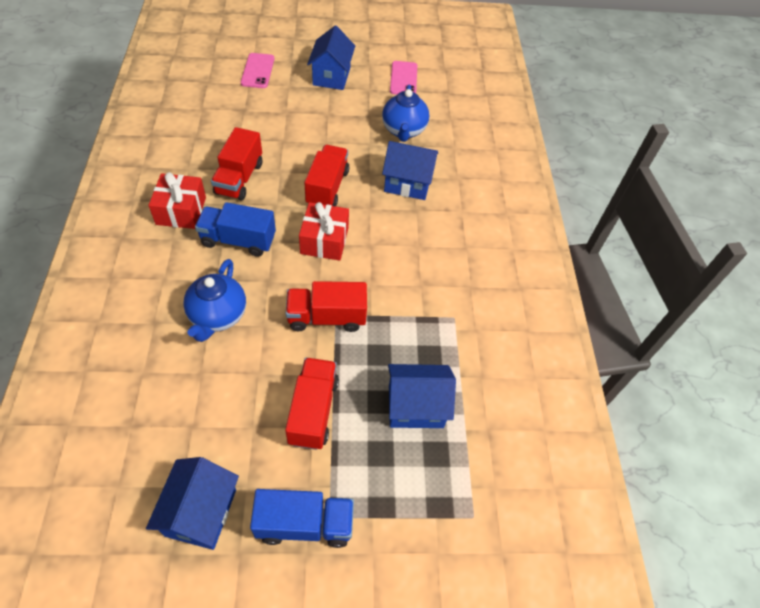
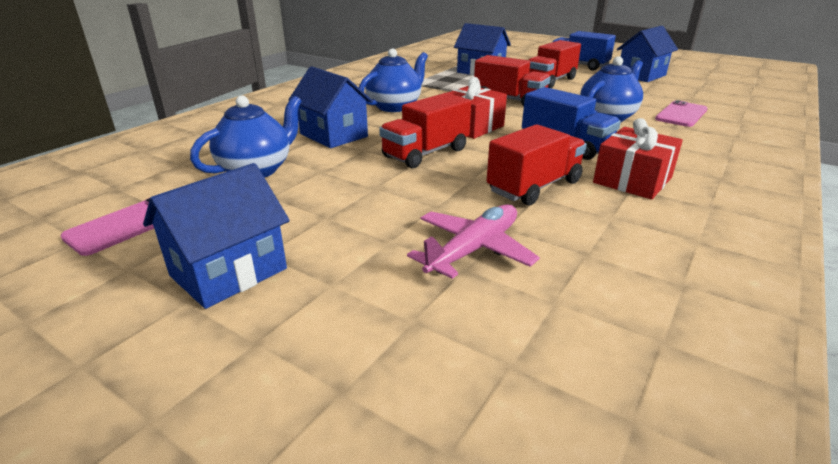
camera: 140 degrees left, 25 degrees down
(246, 121) = (473, 250): none -> pink plane
(257, 71) = (361, 346): pink phone -> pink phone (681, 114)
(414, 250) = (395, 106): none -> blue teapot

